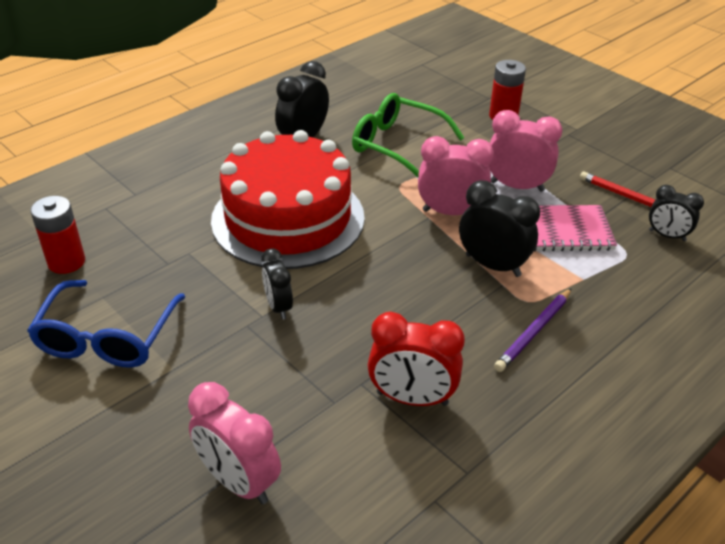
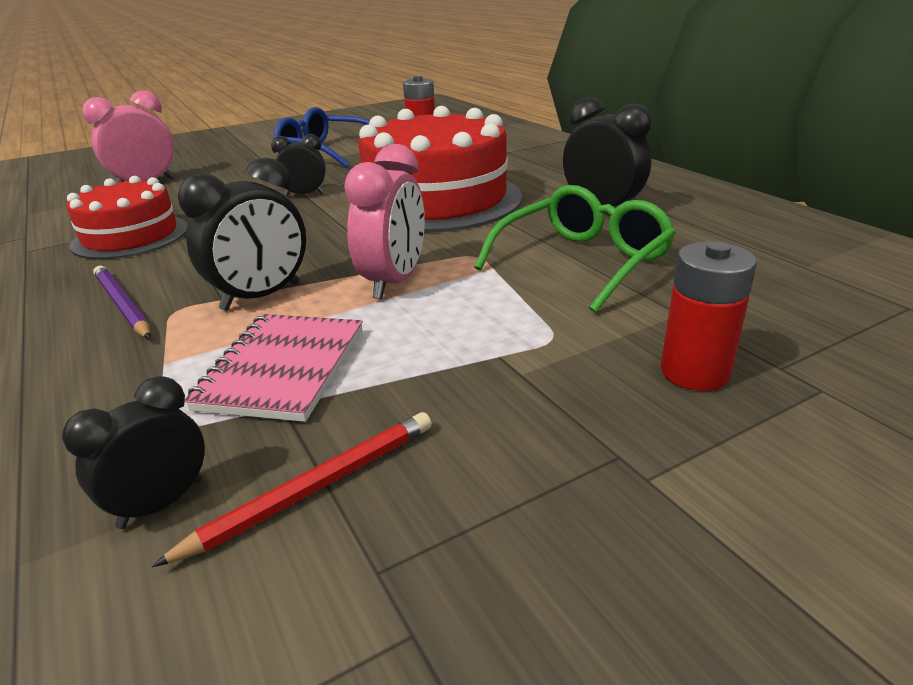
camera: 105 degrees right, 10 degrees down
(412, 398) = (130, 236): red clock -> red cake
(517, 186) = (432, 345): pink clock -> none

